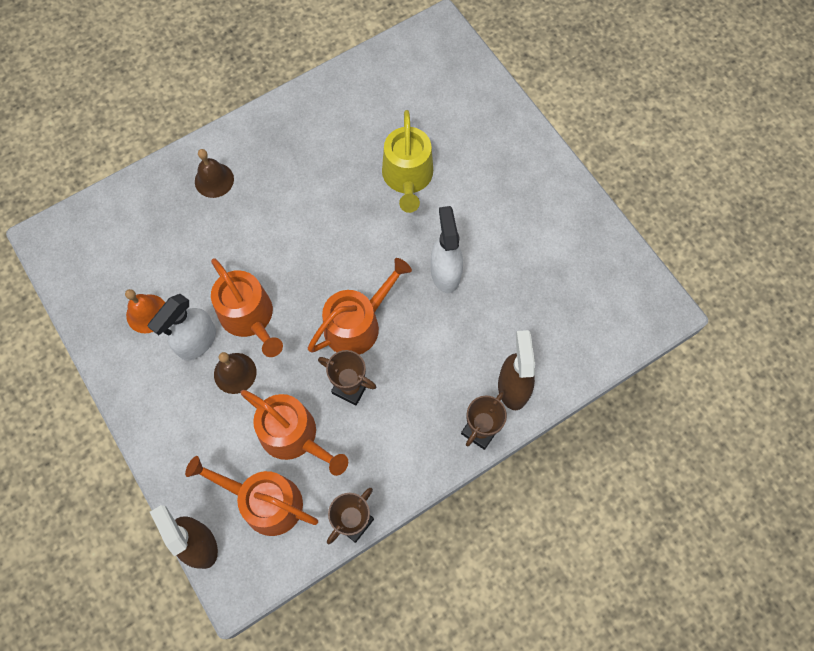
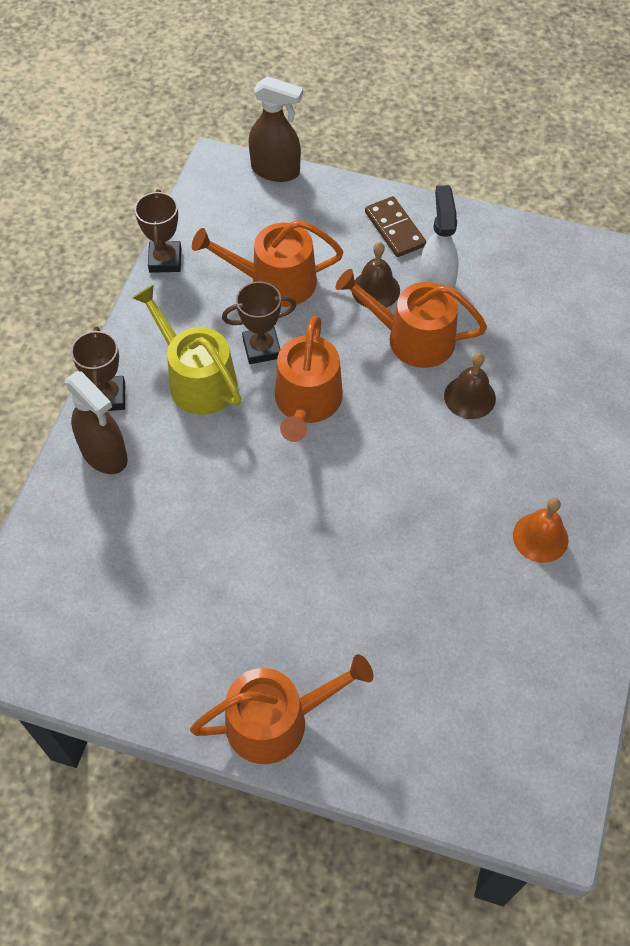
camera: 140 degrees right, 10 degrees down
(147, 313) = (503, 278): orange bell -> orange bell (540, 537)
(172, 412) = (395, 229): none -> brown domino
(214, 180) = (588, 428): brown bell -> brown bell (469, 397)
(265, 502) = (252, 225): orange watering can -> orange watering can (277, 720)
(407, 177) = (399, 585): yellow watering can -> yellow watering can (197, 379)
(445, 272) = (264, 512): white spray bottle -> none

